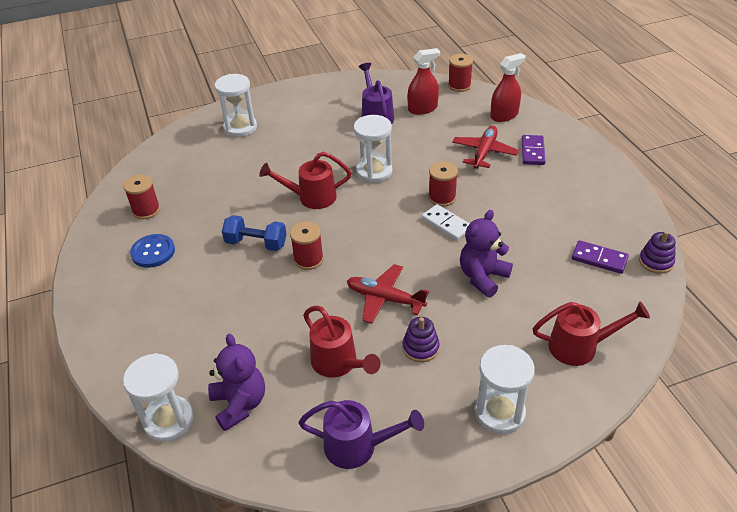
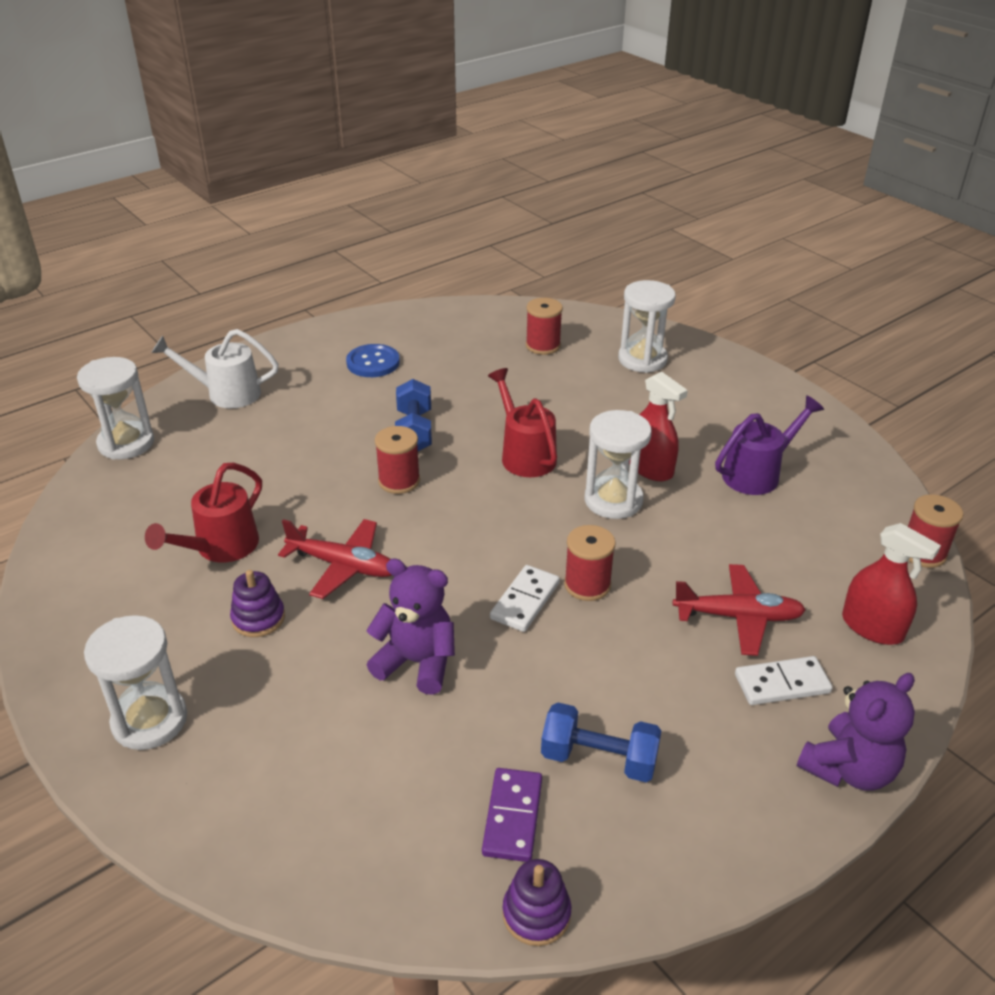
camera: 70 degrees right, 5 degrees down
(136, 346) = (226, 393): none -> white watering can
(146, 210) = (442, 338): red spool -> red spool (543, 346)
(239, 404) = (150, 485): purple teddy bear -> purple teddy bear (848, 769)
(358, 446) = (91, 592): purple watering can -> none
(384, 299) = (343, 566): red plane -> red plane turned 105 degrees clockwise
(422, 108) = (816, 520): red spray bottle -> red spray bottle (650, 468)
(533, 152) = (782, 684): purple domino -> white domino
(567, 221) = (599, 758): none -> blue dumbbell
(580, 346) = (290, 806): red watering can -> none

